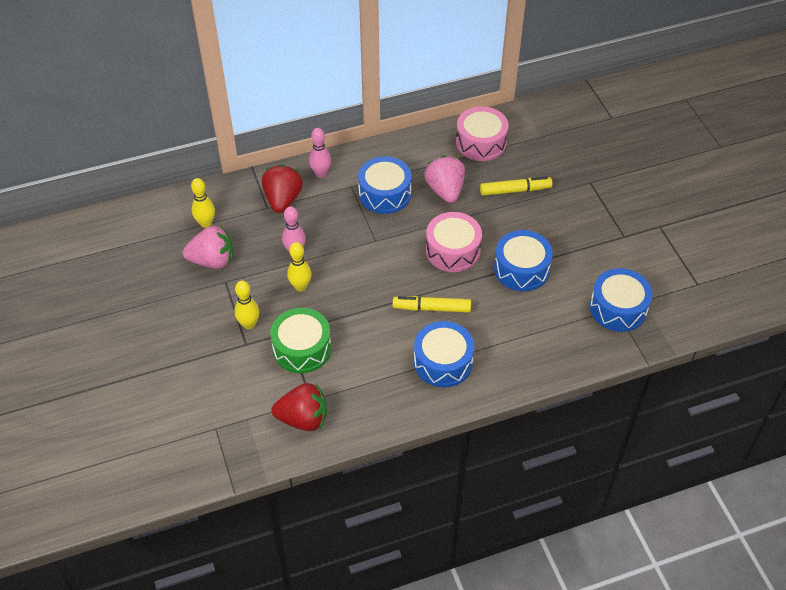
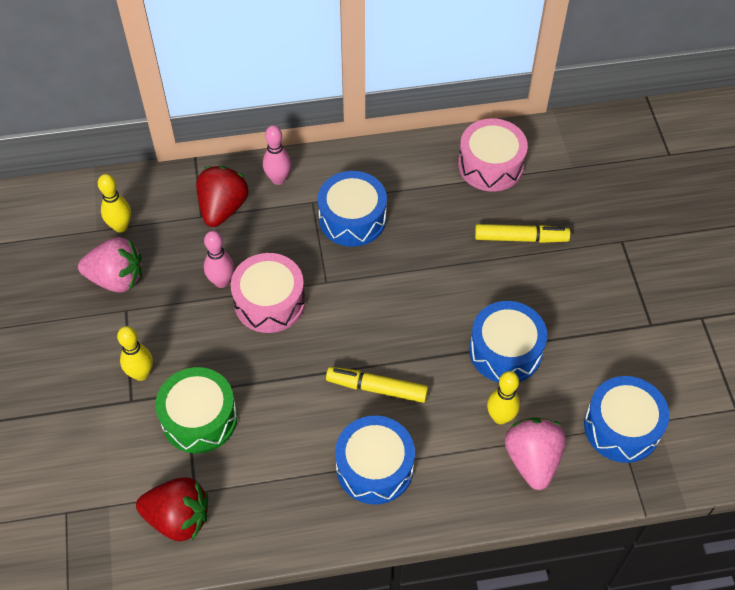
camera: 10 degrees right, 5 degrees up
(300, 286) = (217, 331): yellow bowling pin -> yellow bowling pin (500, 417)
(445, 190) = (430, 225): pink strawberry -> pink strawberry (532, 460)
(453, 250) = (422, 311): pink drum -> pink drum (269, 302)

